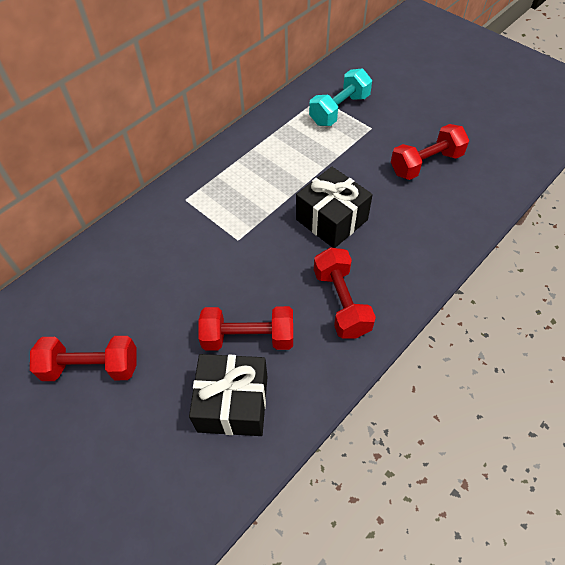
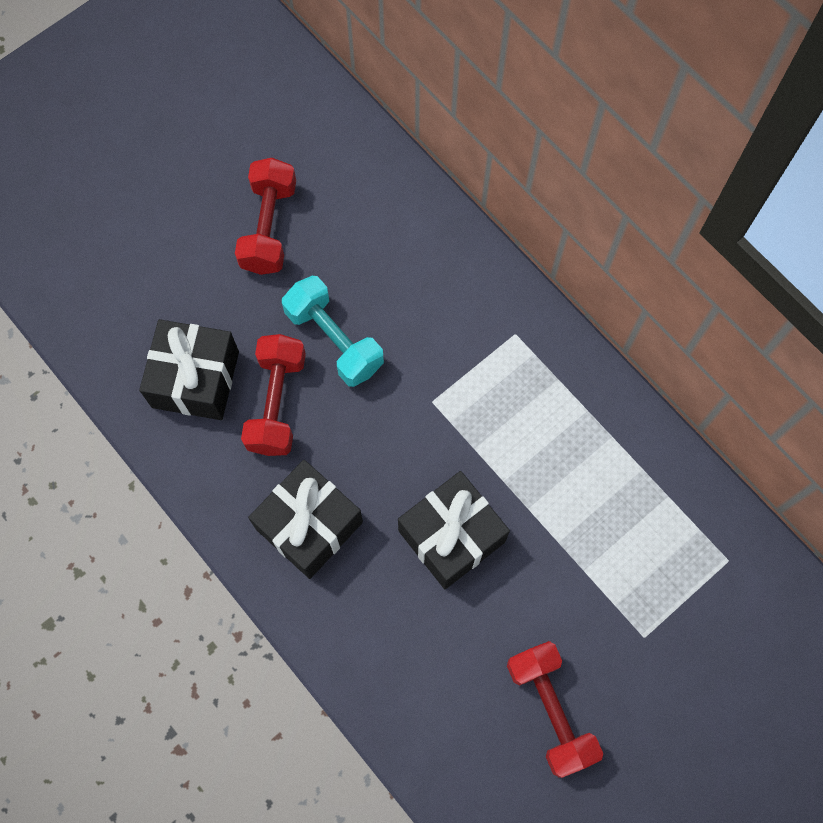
camera: 95 degrees right, 15 degrees up
(339, 110) = (694, 590): turquoise dumbbell -> turquoise dumbbell (334, 340)
(341, 302) = (309, 525): red dumbbell -> black gift

